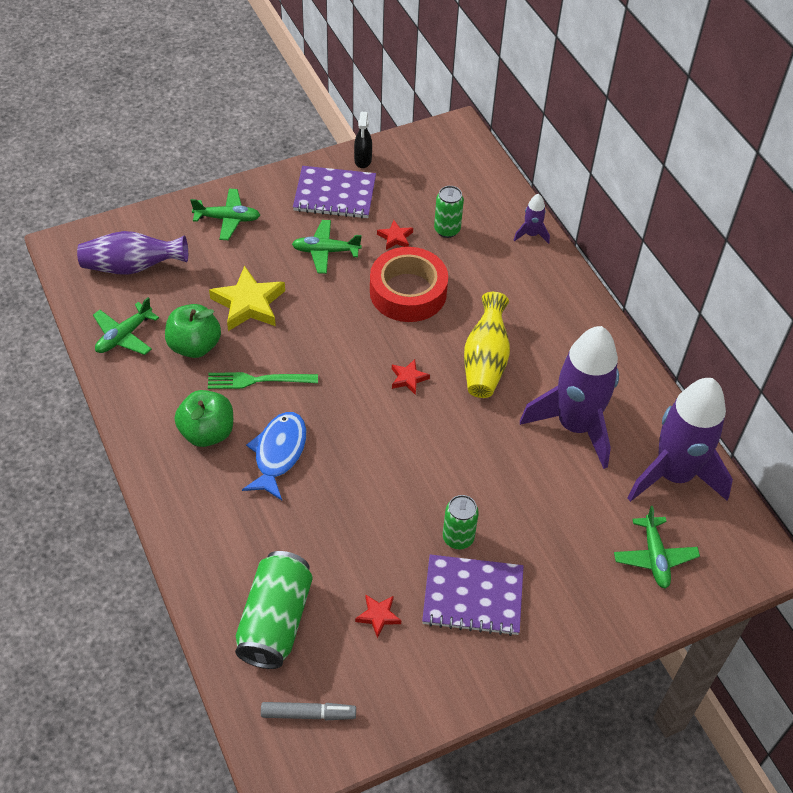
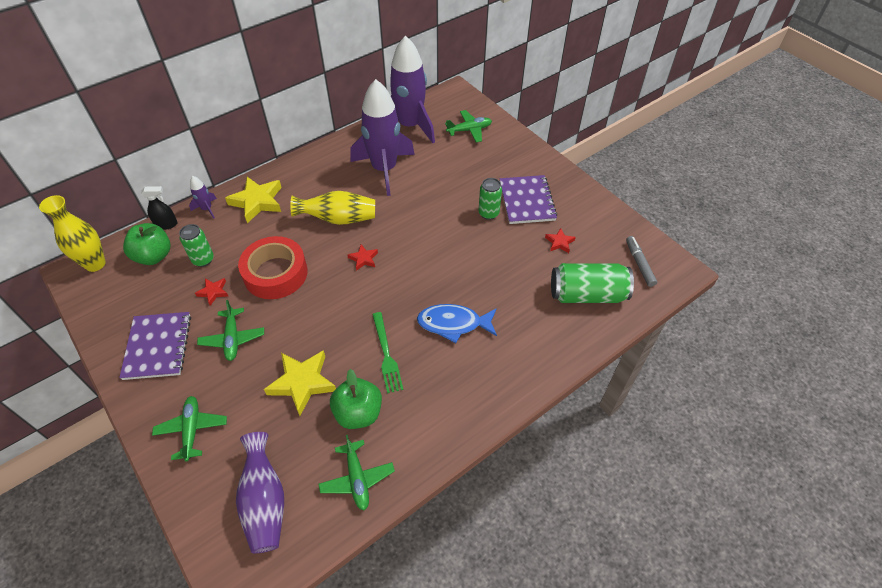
camera: 100 degrees left, 0 degrees up
(124, 336) = (357, 478): green plane -> green plane turned 45 degrees clockwise
(207, 432) = (448, 377): green apple -> green apple (154, 256)
(363, 160) = (110, 334): black spray bottle -> black spray bottle (166, 224)
(463, 145) = (95, 264): none -> yellow vase
(535, 282) = (257, 202): none -> yellow star

